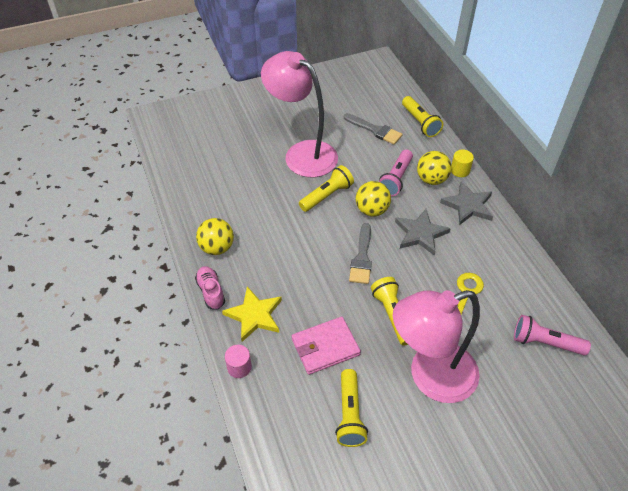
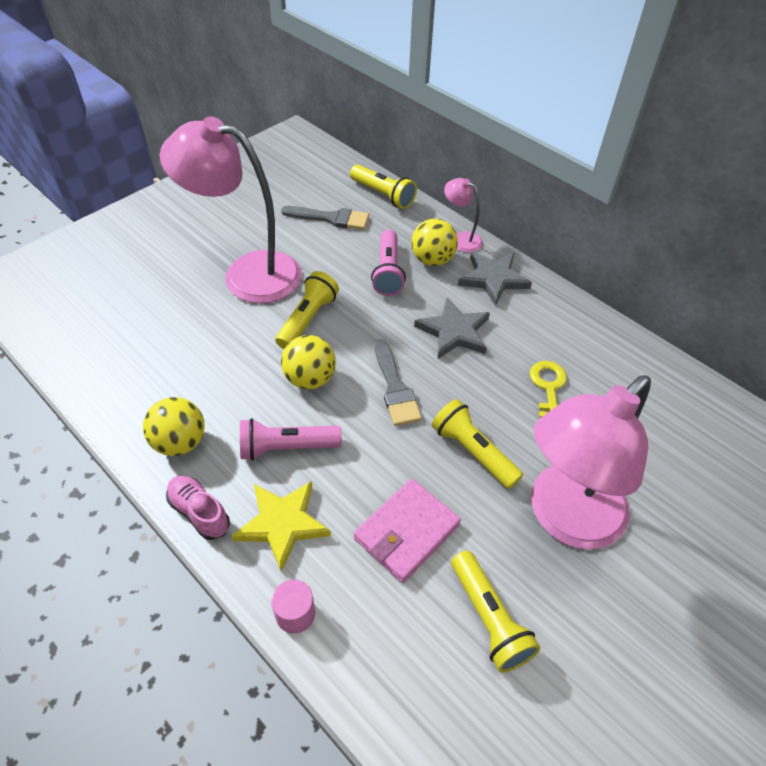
camera: 25 degrees left, 0 degrees up
(372, 210) = (377, 320): yellow ball -> yellow ball (310, 379)
(460, 170) = (461, 239): yellow cylinder -> pink lamp
(545, 342) = (673, 419): pink flashlight -> pink flashlight (286, 447)

